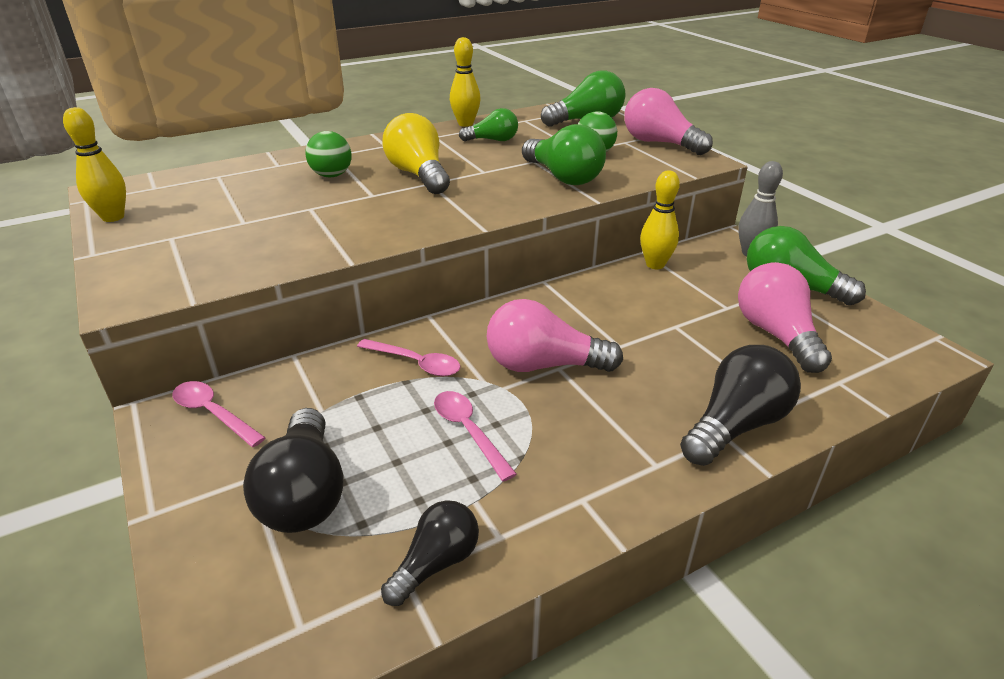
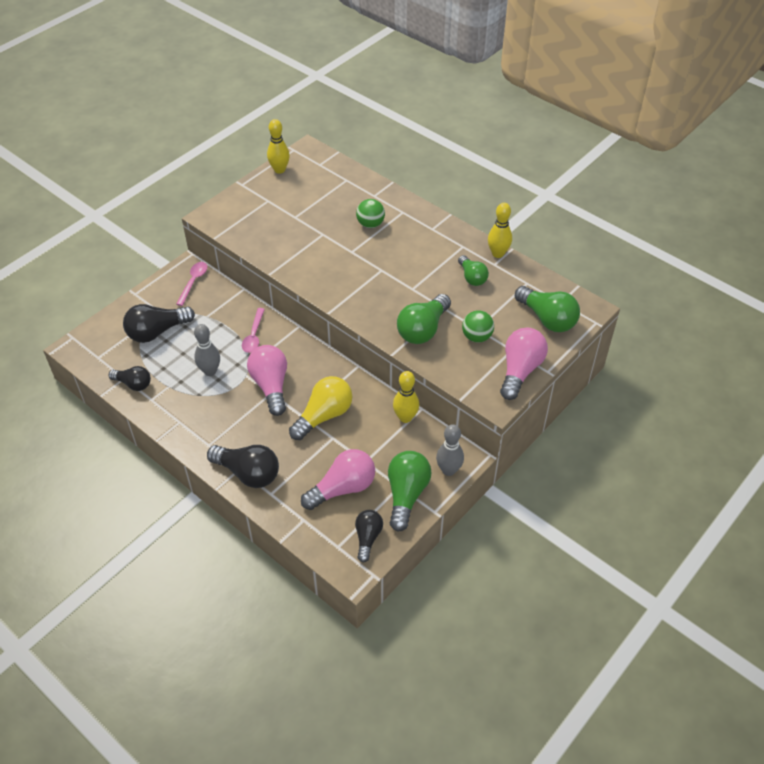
camera: 70 degrees right, 15 degrees up
(419, 175) = (390, 261): yellow light bulb -> yellow light bulb (324, 416)
(468, 431) = (210, 371): pink spoon -> grey bowling pin
(869, 330) = (367, 538): none -> black light bulb

